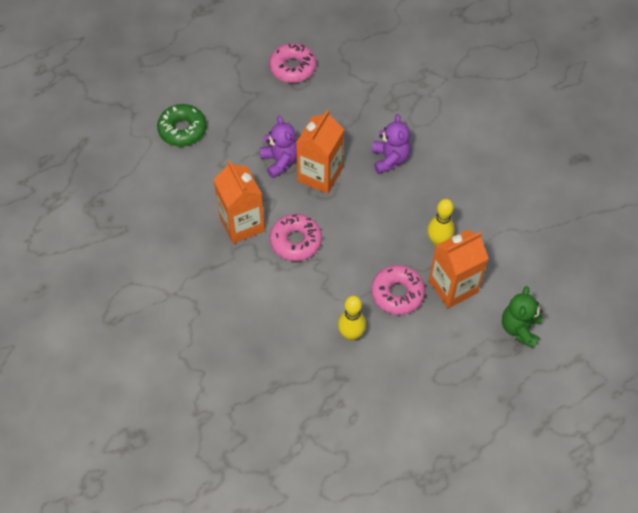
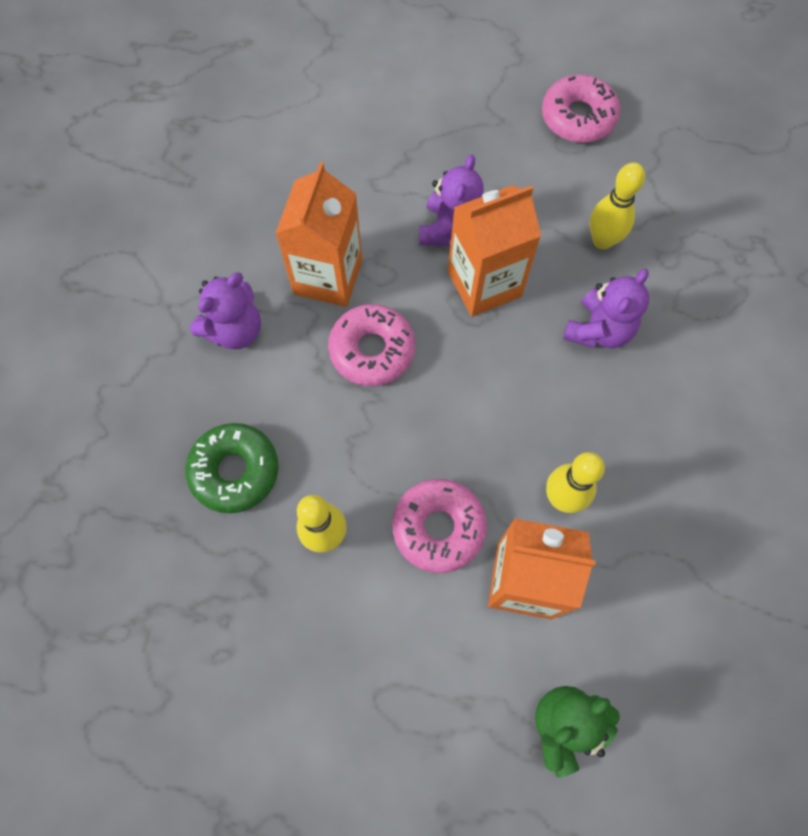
camera: 40 degrees right, 10 degrees up
(182, 130) = (368, 105): green donut -> green donut (235, 471)
(220, 280) = (235, 330): none -> purple teddy bear
(356, 118) = (602, 240): none -> yellow bowling pin

